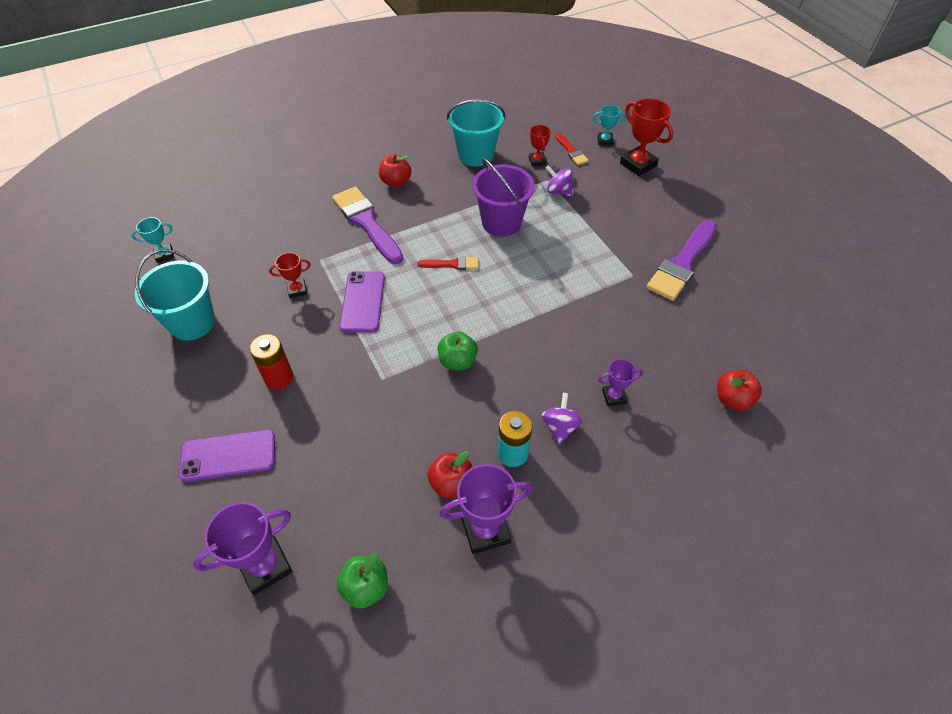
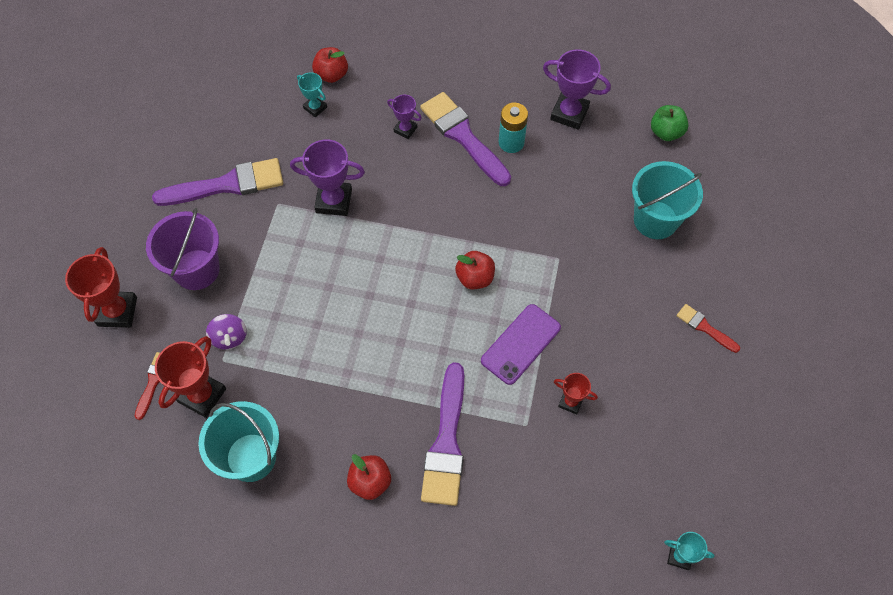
camera: 140 degrees left, 10 degrees up
(192, 322) = (688, 434): turquoise bucket -> turquoise bucket (655, 220)
(228, 455) = (713, 277): purple phone -> none
(265, 566) = (722, 184): purple trophy -> purple trophy (334, 201)
(279, 378) = (639, 317): red battery -> none
(451, 484) = (568, 152): red apple -> red apple (475, 278)
(452, 264) = (410, 326): red brush -> red brush (705, 327)
(457, 361) = (489, 232): green apple -> none
(501, 223) = (322, 341): purple bucket -> purple bucket (196, 269)
(537, 161) = (202, 395): red trophy -> red trophy, size x1.76
(560, 427) = (463, 136): purple spinning top -> purple brush
(605, 141) = (104, 369): turquoise trophy -> turquoise trophy (315, 108)

